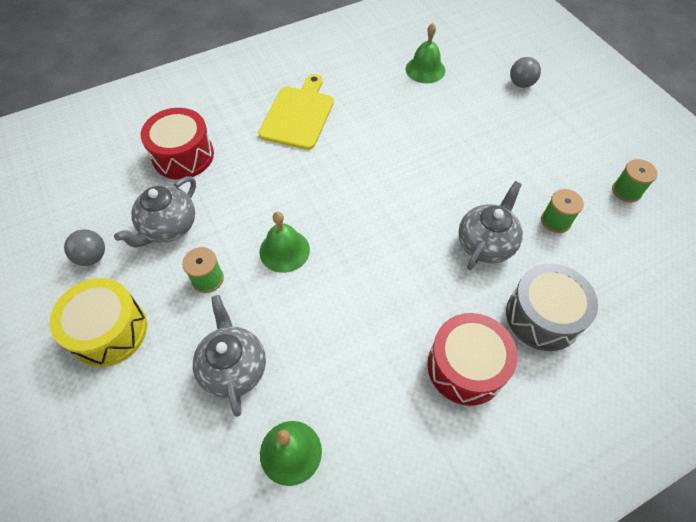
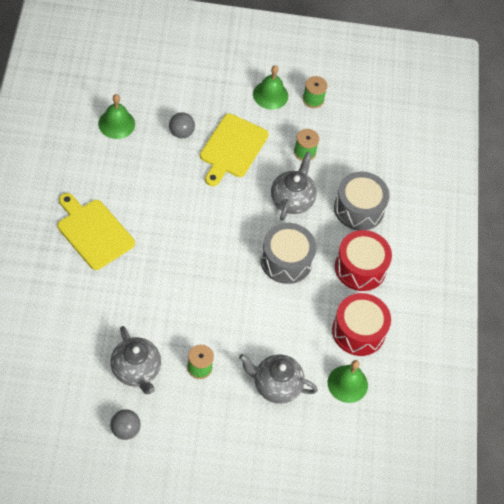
camera: 65 degrees left, 0 degrees up
(109, 331) = (197, 444): yellow drum -> none
(183, 156) = (72, 328): red drum -> red drum (358, 331)
(284, 250) = (211, 311): green bell -> green bell (270, 95)
(405, 283) = (286, 260): none -> grey drum
(485, 244) = (292, 200): grey teapot -> grey teapot turned 45 degrees clockwise
(491, 160) = (232, 148): none -> yellow cutting board
(521, 84) = (181, 79): grey ball -> grey ball (181, 132)

